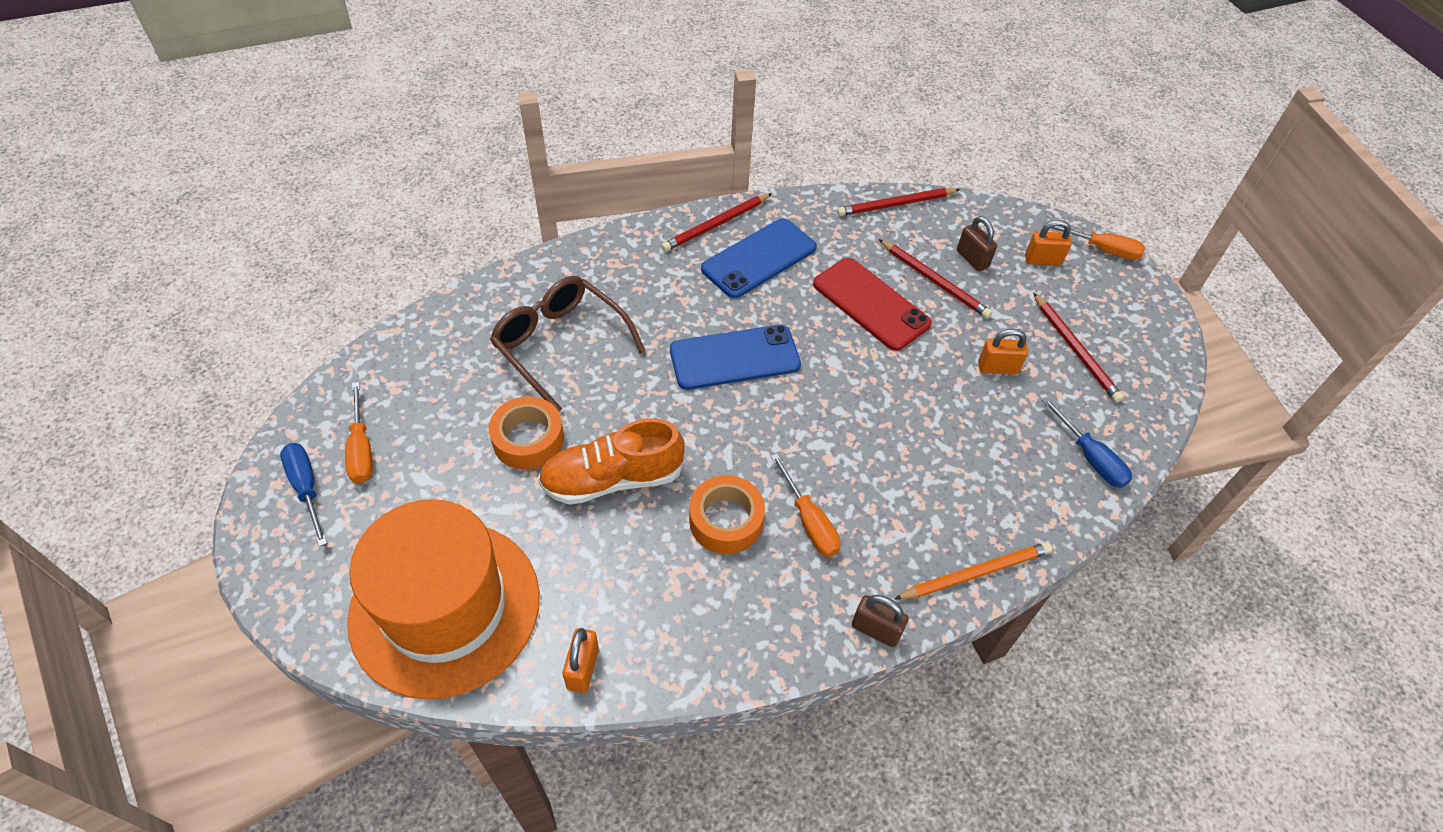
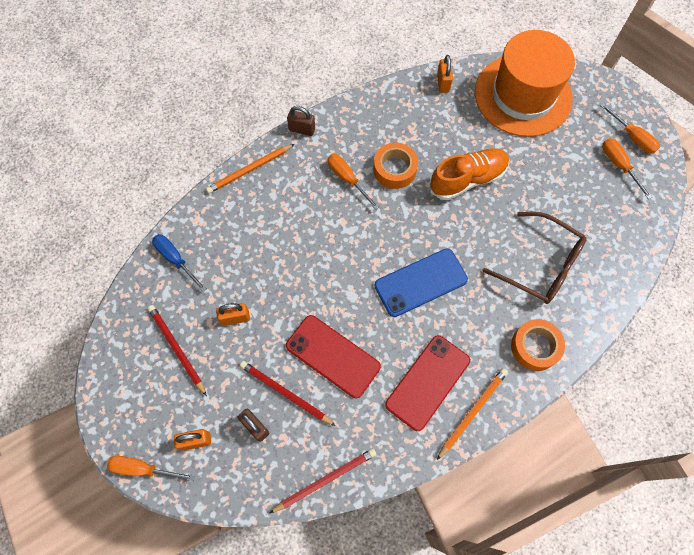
camera: 170 degrees right, 15 degrees up
(306, 488) = (632, 137): blue screwdriver -> orange screwdriver
(528, 439) = (527, 193): orange tape -> orange tape (535, 347)
(716, 225) = (472, 412): red pencil -> orange pencil
(759, 258) = (427, 382): blue phone -> red phone

